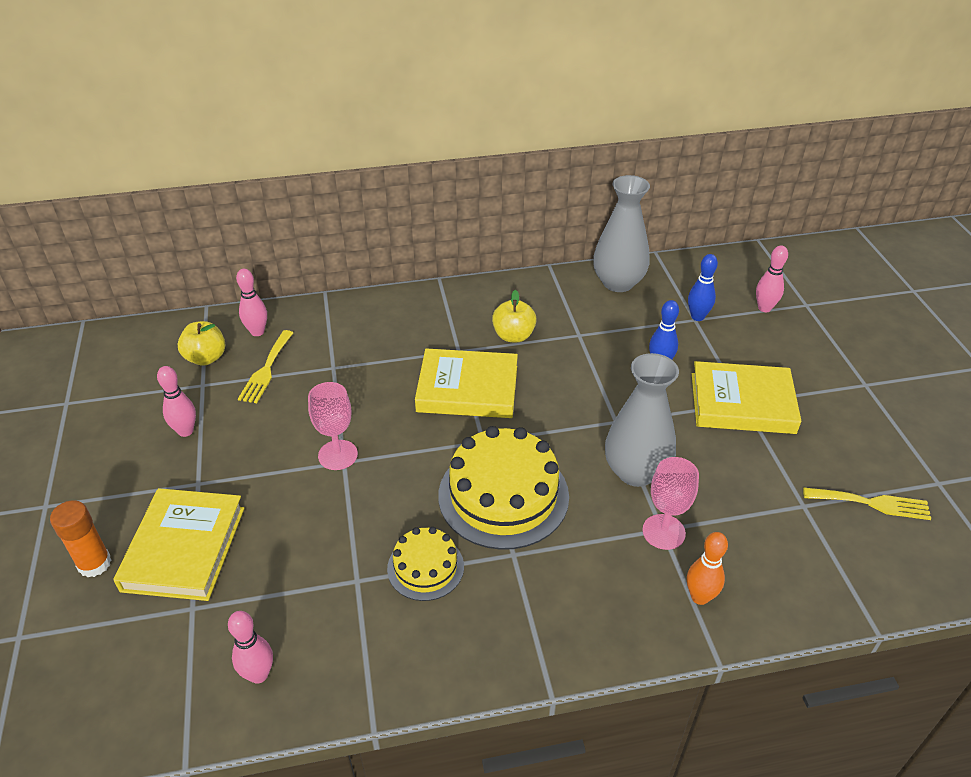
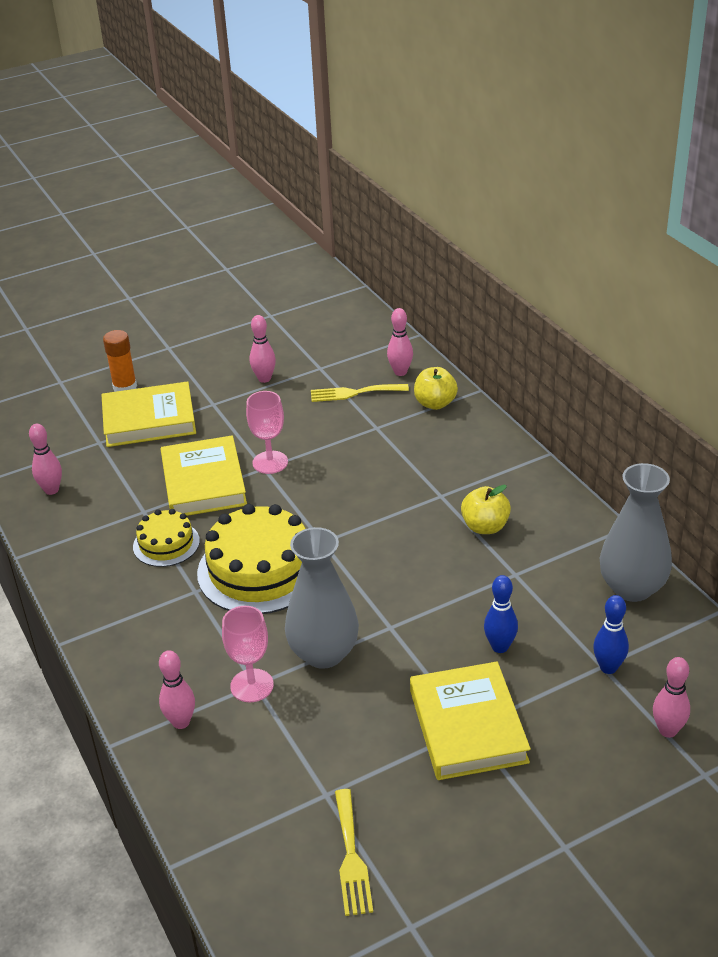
camera: 75 degrees right, 5 degrees down
(206, 358) = (352, 358): yellow apple -> yellow apple (435, 403)
(467, 389) = (388, 515): yellow book -> yellow book (203, 482)
(700, 597) = (181, 722): orange bowling pin -> pink bowling pin

